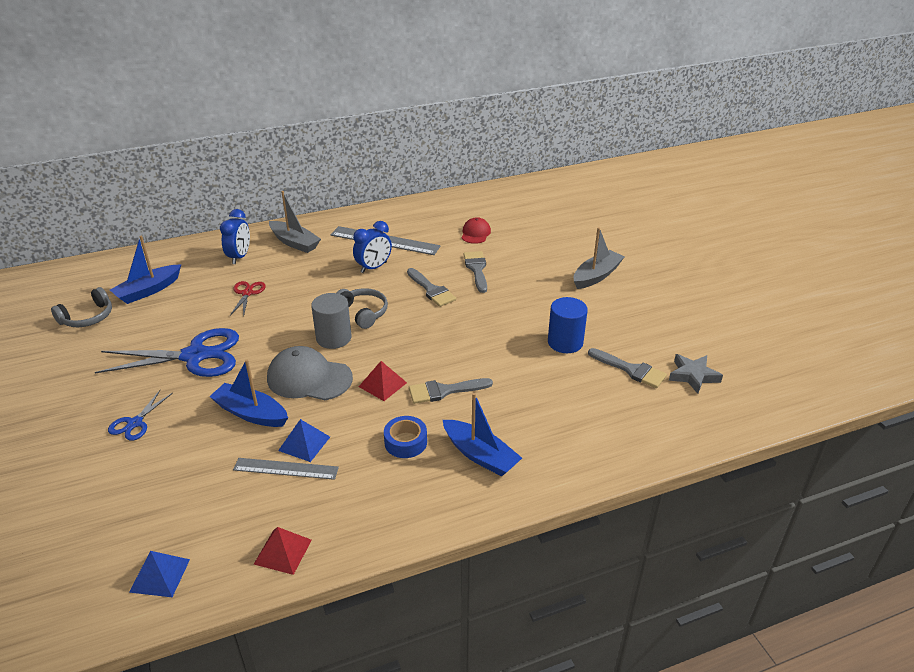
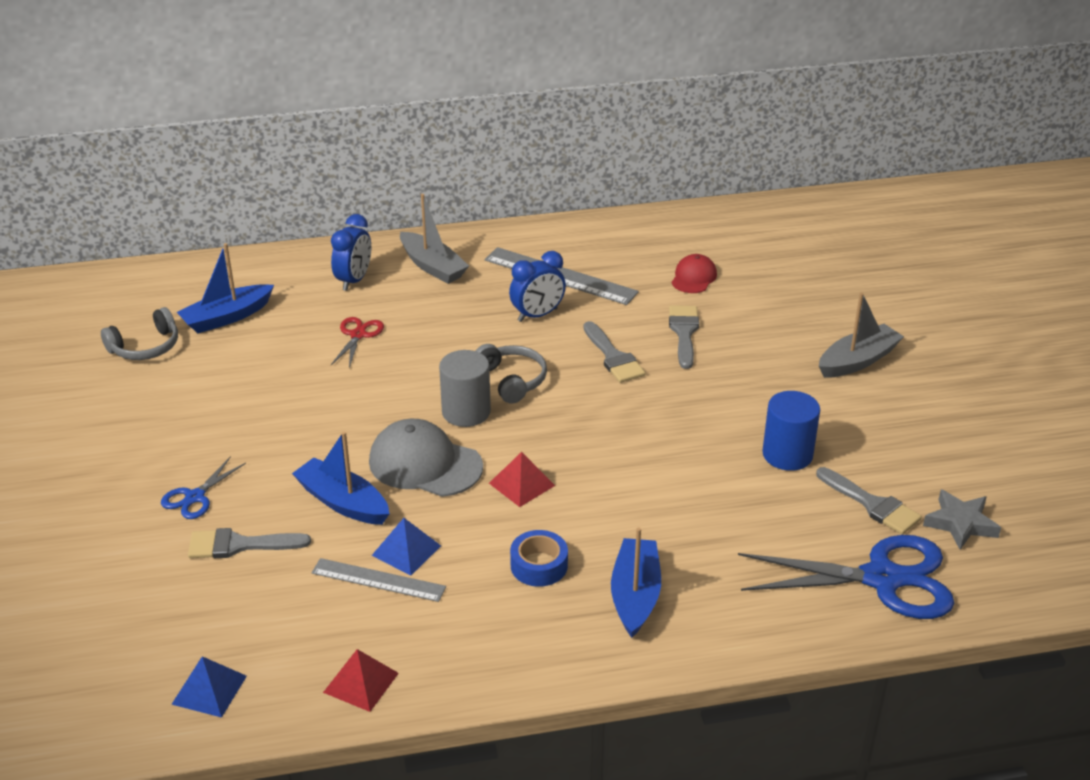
camera: 10 degrees right, 0 degrees up
(195, 356) = (279, 416): blue scissors -> blue scissors (882, 578)
(444, 391) = (603, 503): grey brush -> grey brush (239, 545)
(480, 455) = (635, 595): blue boat -> blue boat turned 135 degrees counterclockwise

